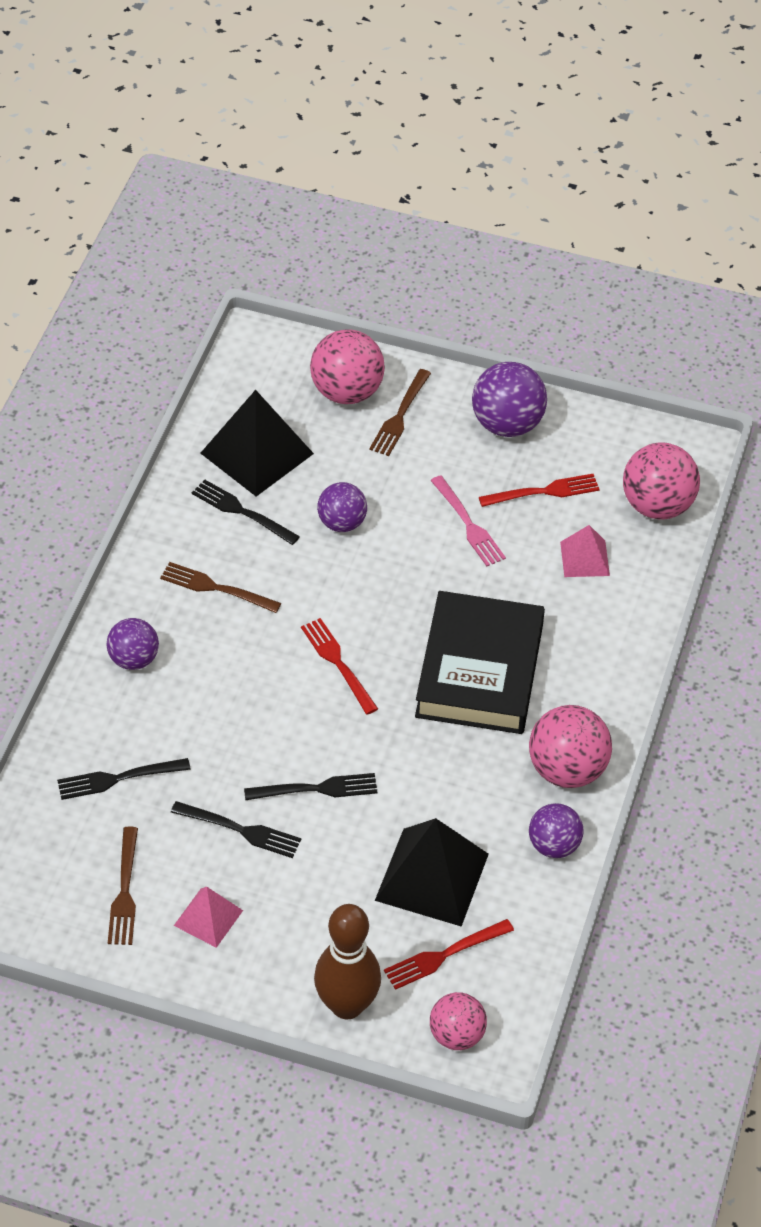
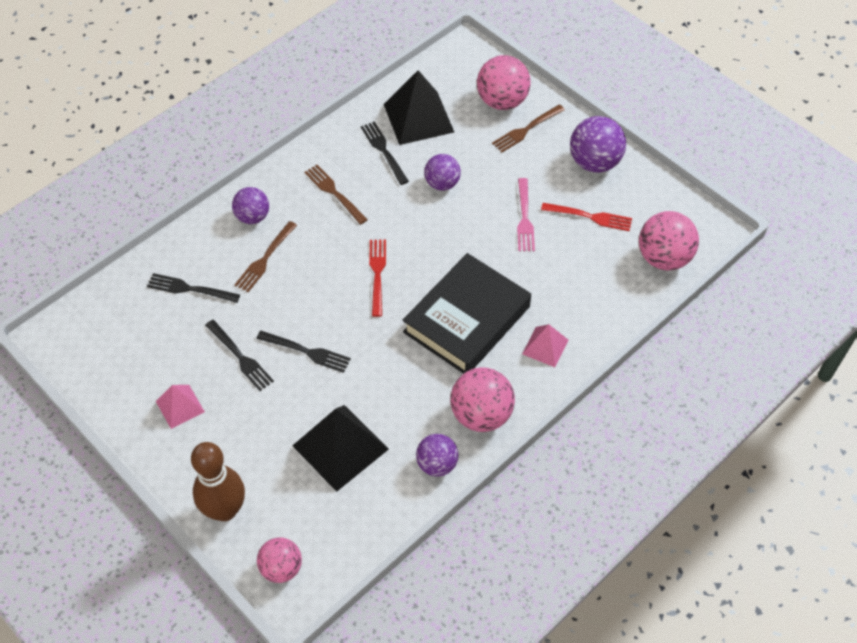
camera: 30 degrees right, 5 degrees up
(124, 891) = (142, 364): brown fork -> brown fork (265, 259)
(444, 955) = (311, 506): red fork -> none
(584, 558) = (589, 273): pink pyramid -> pink pyramid (545, 346)

